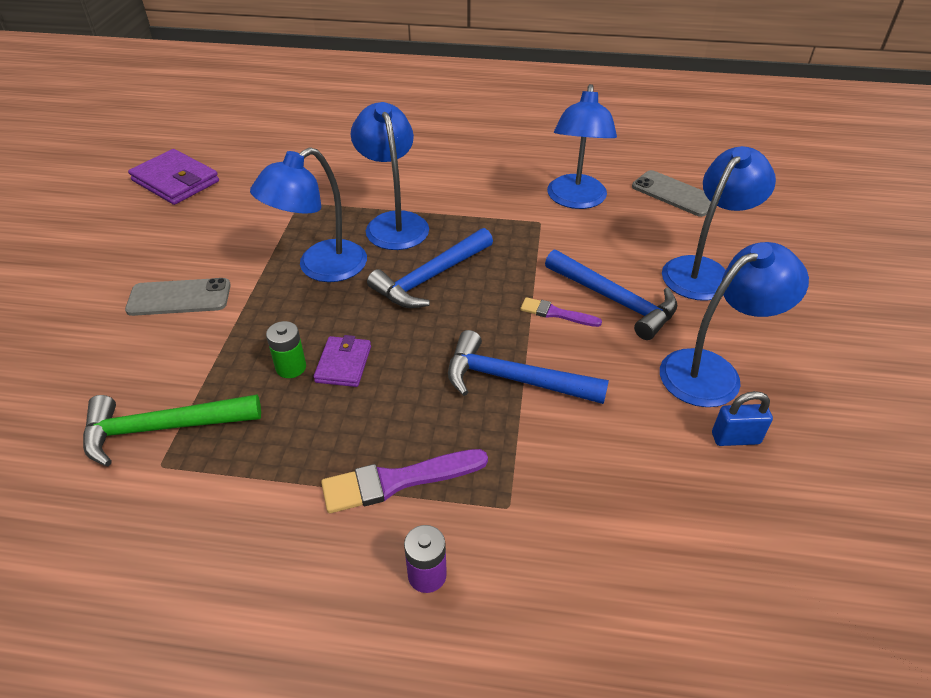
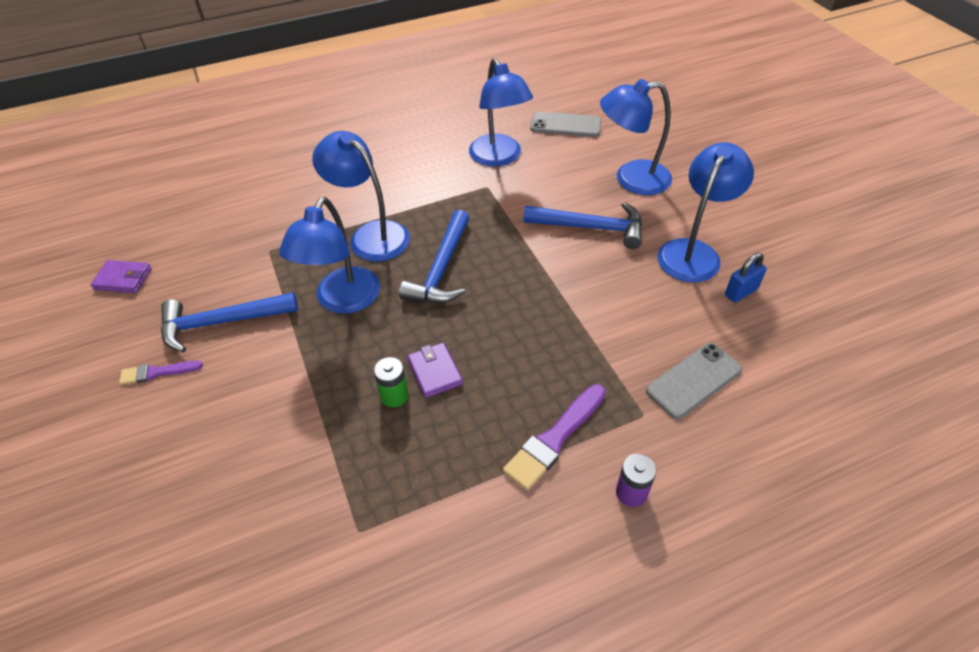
camera: 30 degrees left, 5 degrees up
(162, 428) = (331, 501): green hammer -> none
(175, 181) = (123, 279): purple wallet -> purple wallet, size x0.60
(179, 297) = (236, 385): grey phone -> grey phone (694, 380)
(514, 379) = (571, 321): blue hammer -> blue hammer (221, 323)
(556, 313) = (559, 256): purple brush -> purple brush (157, 372)
(703, 271) = (631, 179): blue lamp -> blue lamp turned 105 degrees counterclockwise

